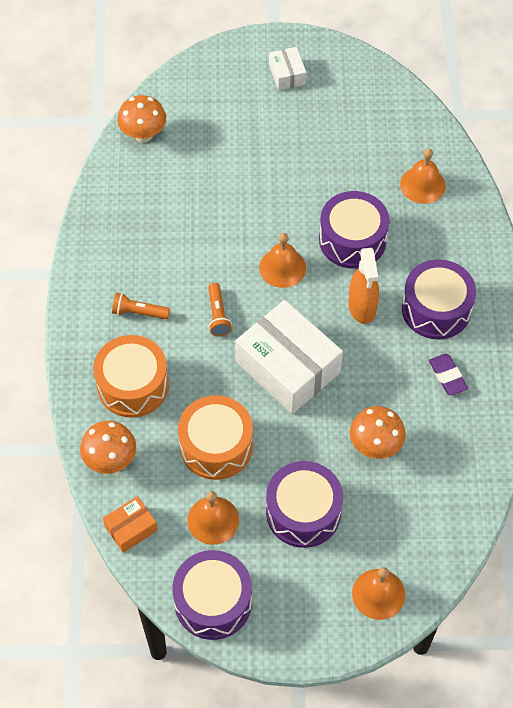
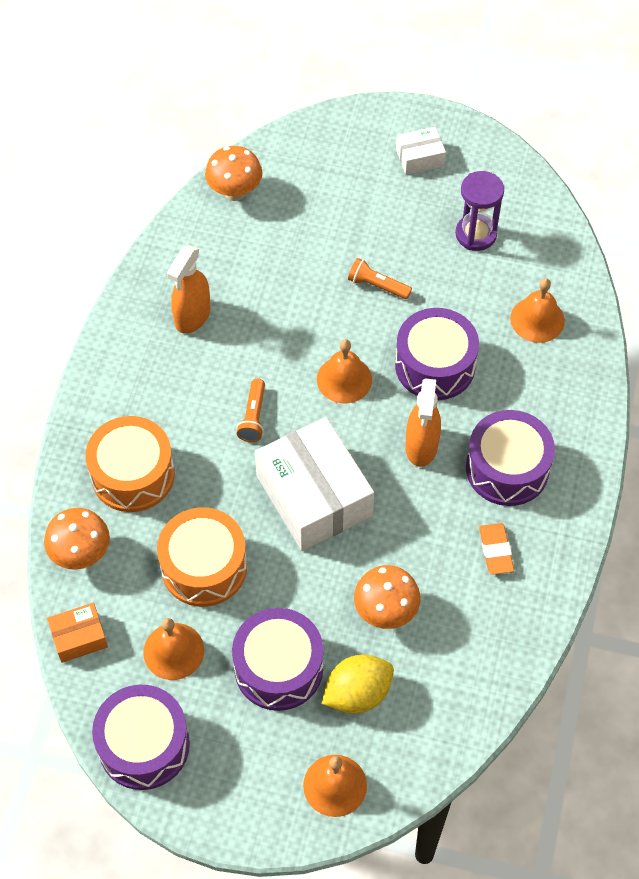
camera: 15 degrees right, 0 degrees up
(139, 312) = (166, 393): orange flashlight -> orange flashlight (377, 285)
(140, 244) = (192, 316): none -> orange spray bottle
(287, 74) = (420, 157): white box -> white box turned 75 degrees clockwise
(352, 127) = (476, 234): none -> purple hourglass
(373, 517) = (357, 693): none -> yellow lemon
(447, 376) = (496, 550): purple eraser -> orange eraser

